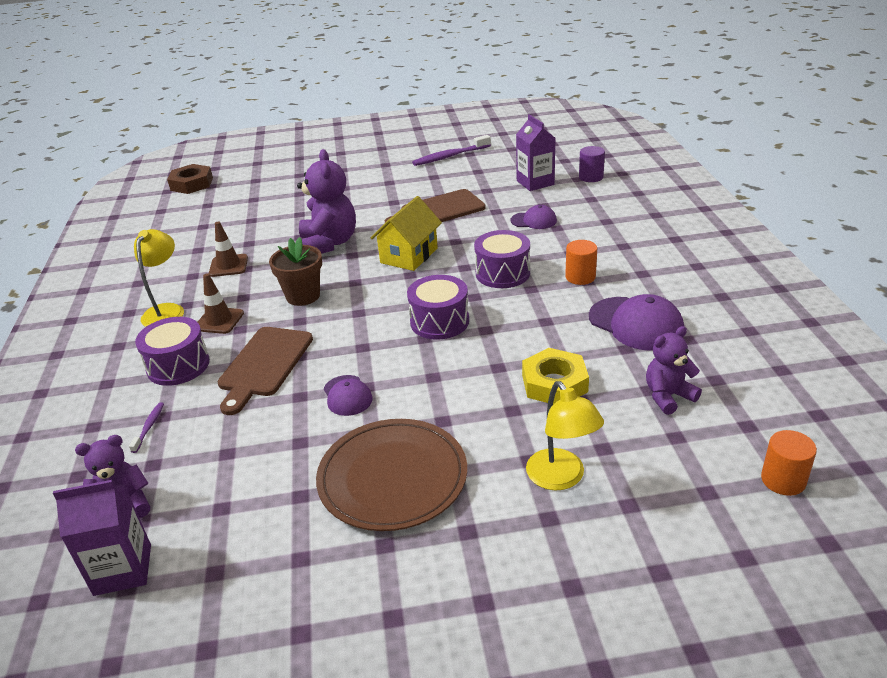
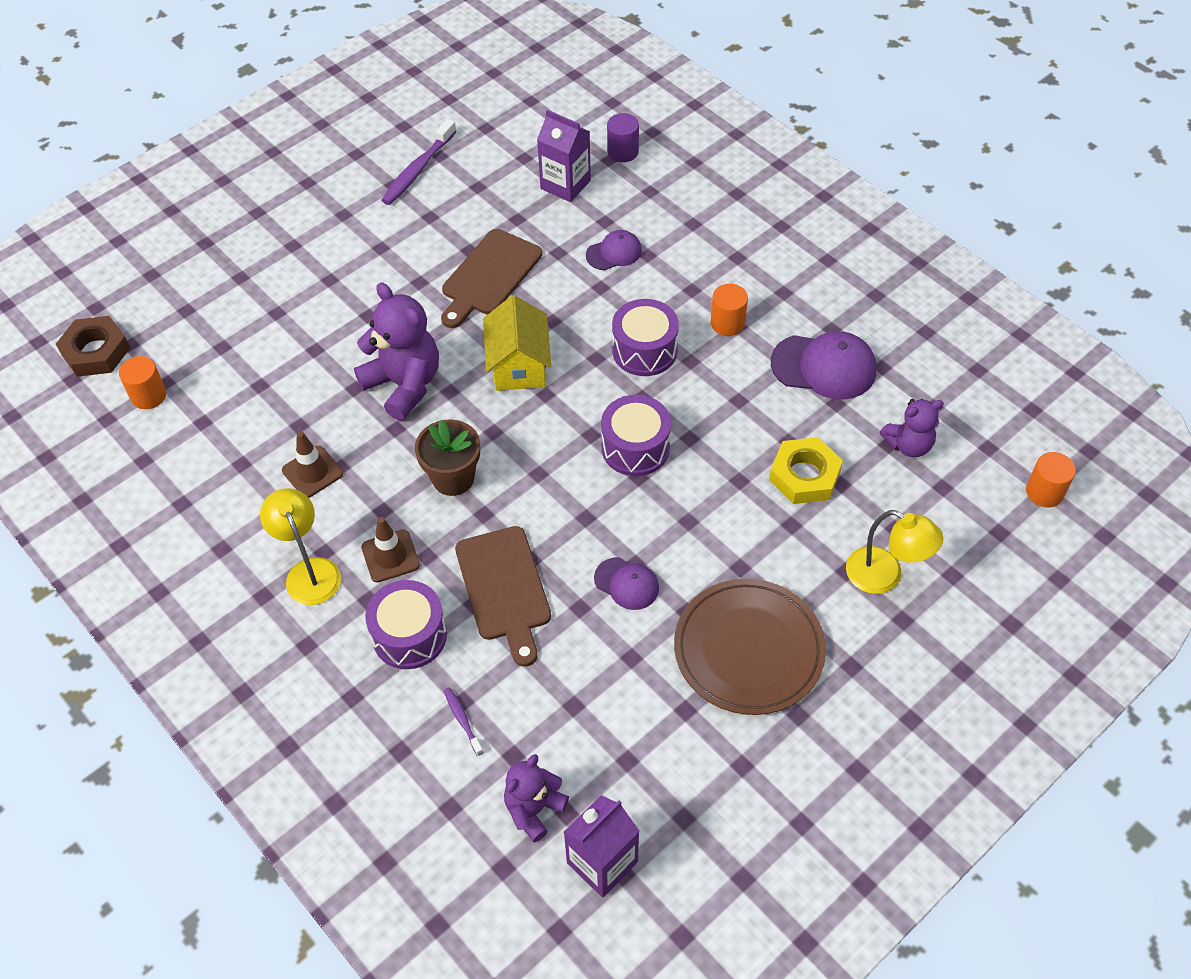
camera: 35 degrees left, 20 degrees up
(192, 207) = (149, 395): none -> orange cylinder
(668, 396) = (908, 445): purple teddy bear -> purple teddy bear turned 135 degrees counterclockwise

